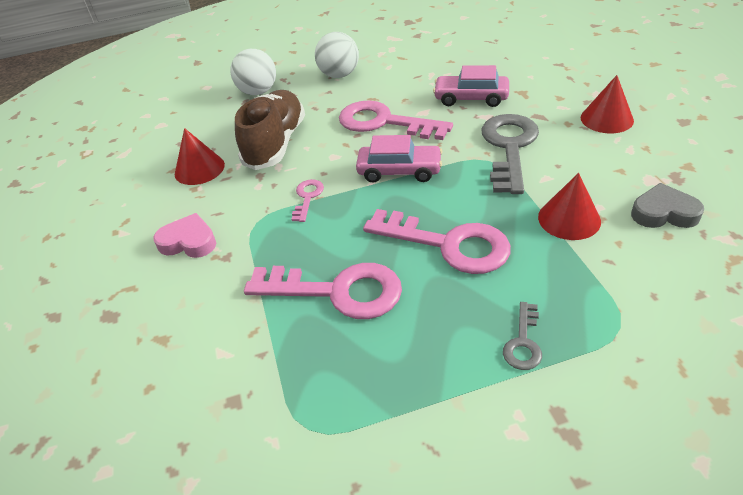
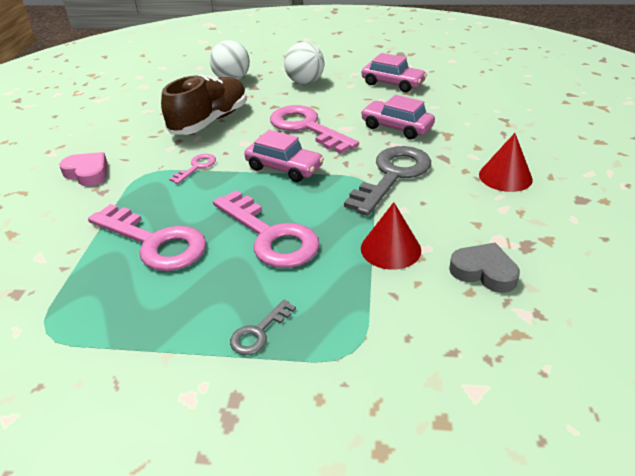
camera: 20 degrees right, 5 degrees down
(199, 169) = (140, 124): red cone -> none
(428, 54) = (393, 83): none -> pink car

